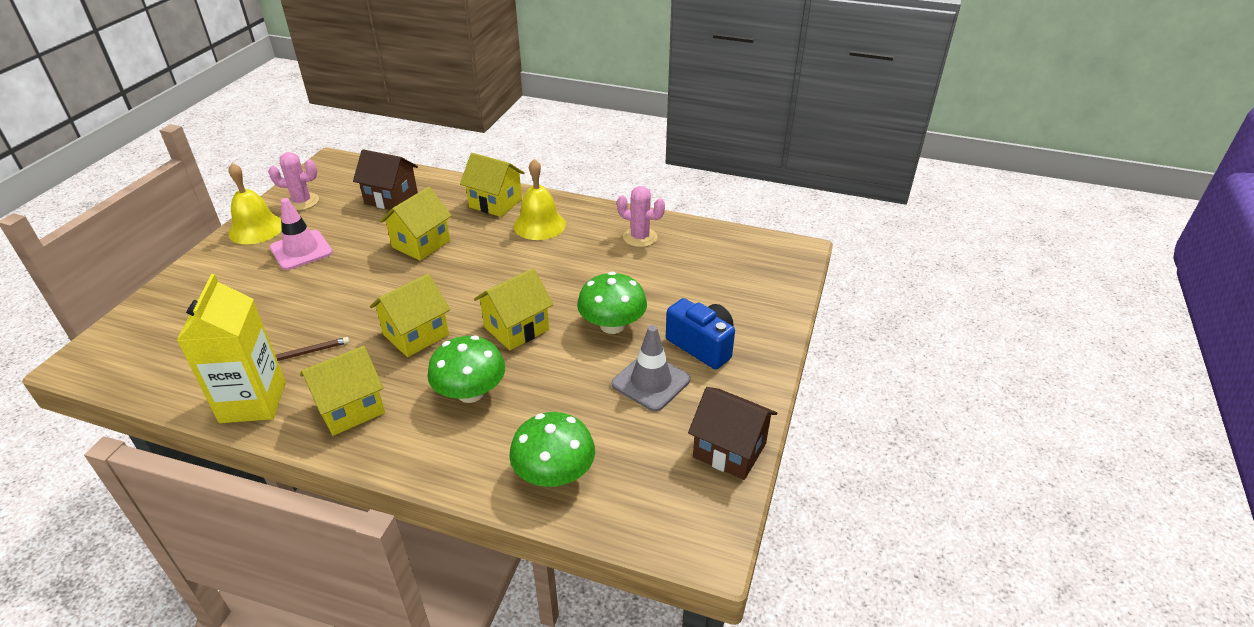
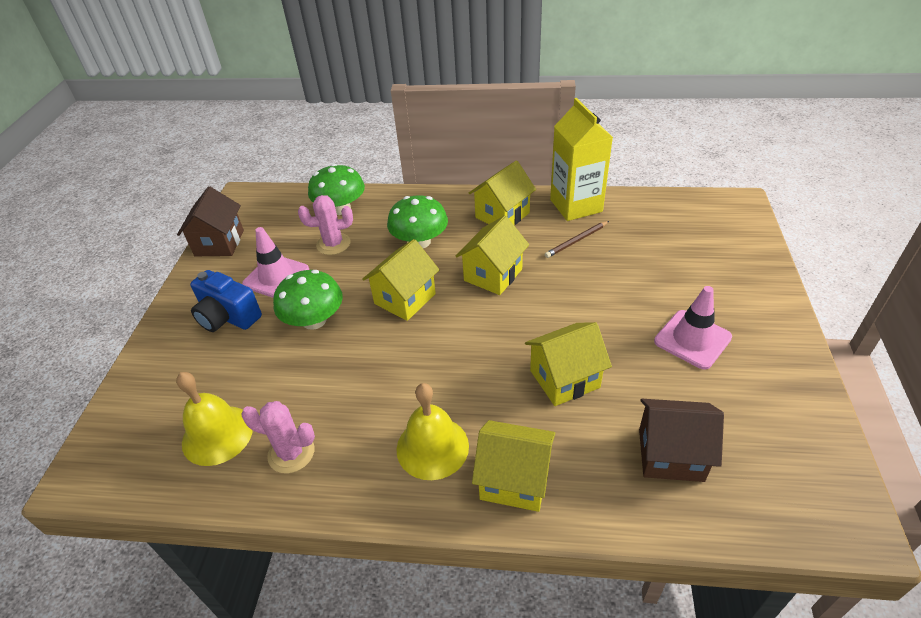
camera: 170 degrees right, 5 degrees up
(256, 229) = (781, 358): yellow bell -> yellow bell (217, 435)
(302, 202) = (784, 418): pink cactus -> pink cactus (333, 244)
(421, 244) = (564, 379): yellow house -> yellow house turned 45 degrees clockwise
(651, 382) = (276, 277): grey traffic cone -> pink traffic cone
(729, 450) = (219, 243): brown house -> brown house turned 75 degrees clockwise

